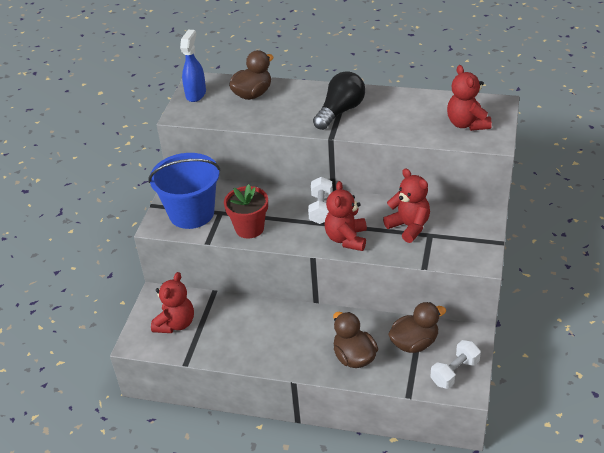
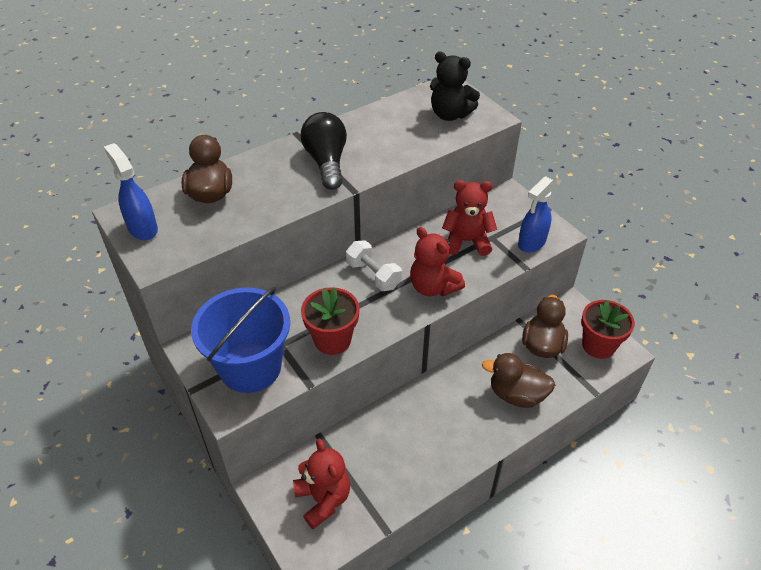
camera: 50 degrees left, 5 degrees up
(452, 255) = (531, 243): none -> blue spray bottle
(454, 372) = (598, 345): white dumbbell -> red flower pot
(467, 124) = (450, 114): red teddy bear -> black teddy bear

